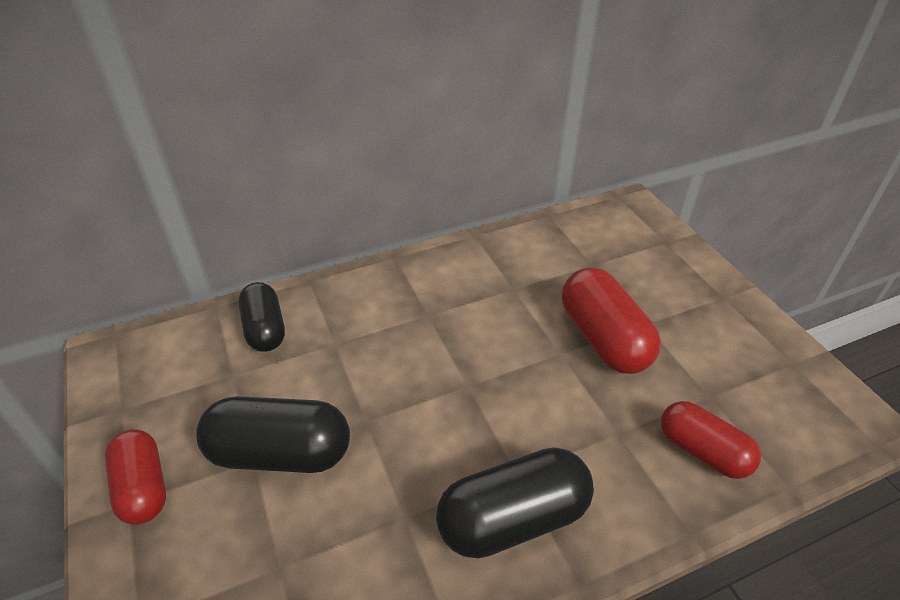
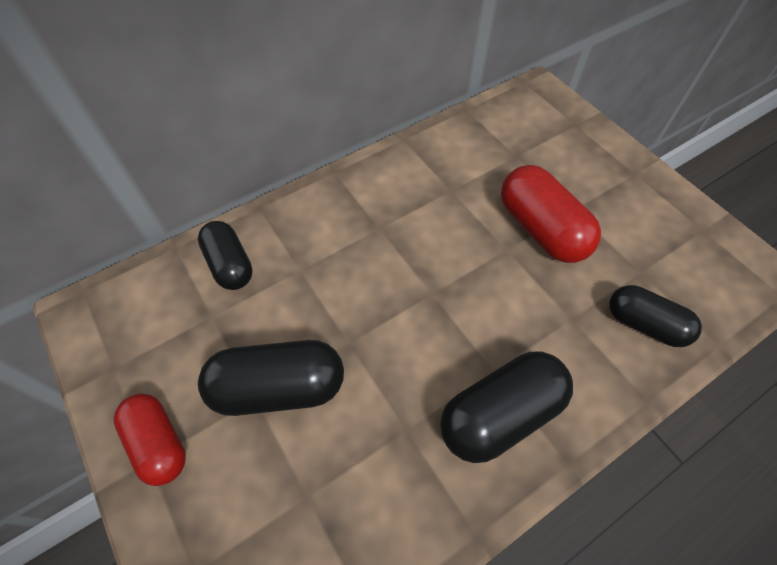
camera: 10 degrees left, 15 degrees up
(702, 451) = (644, 324): red capsule -> black capsule

